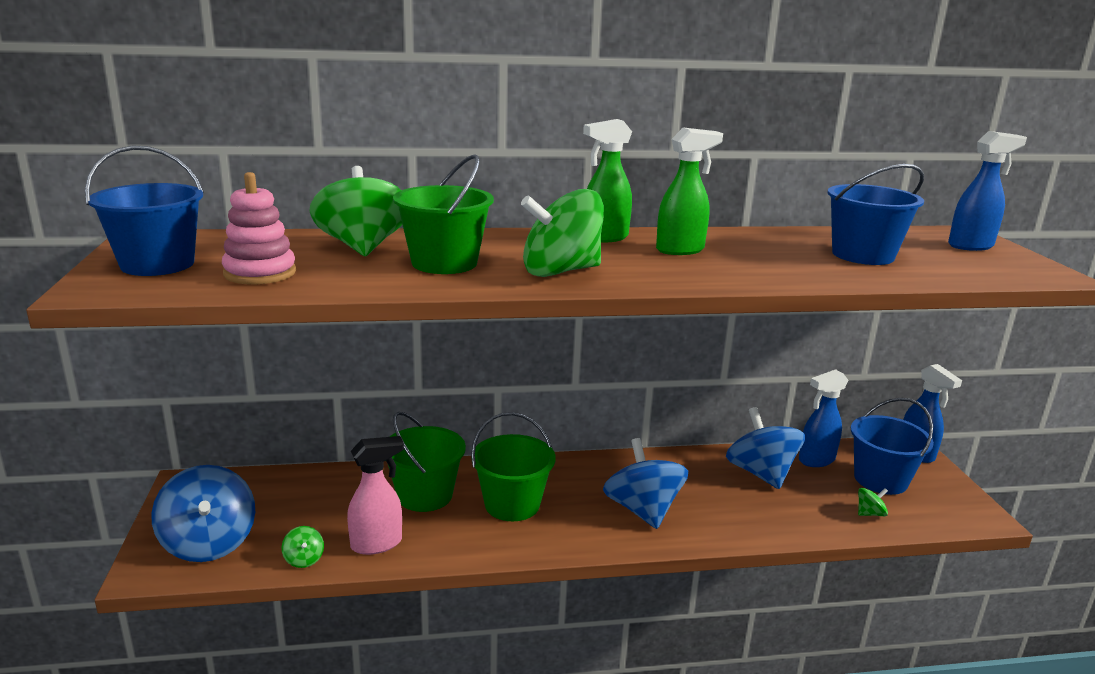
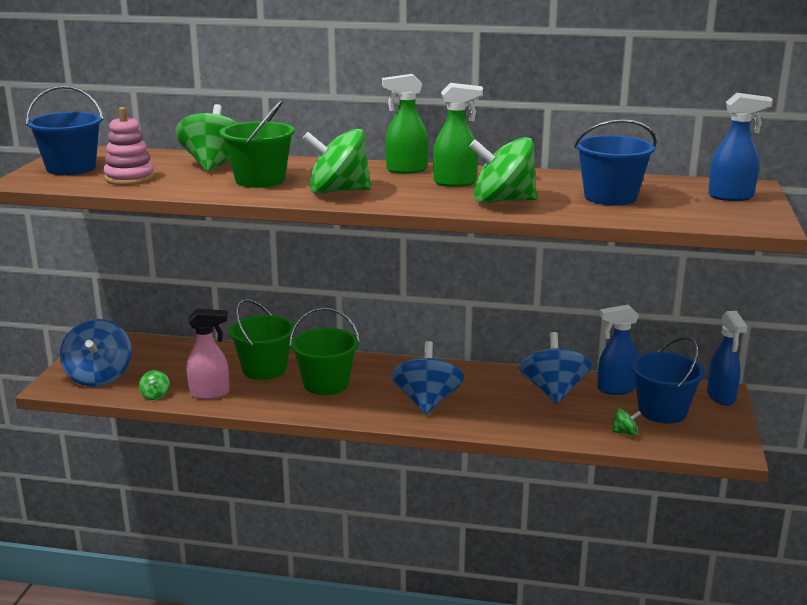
camera: 20 degrees right, 0 degrees up
(763, 269) = (502, 201): none -> green spinning top

